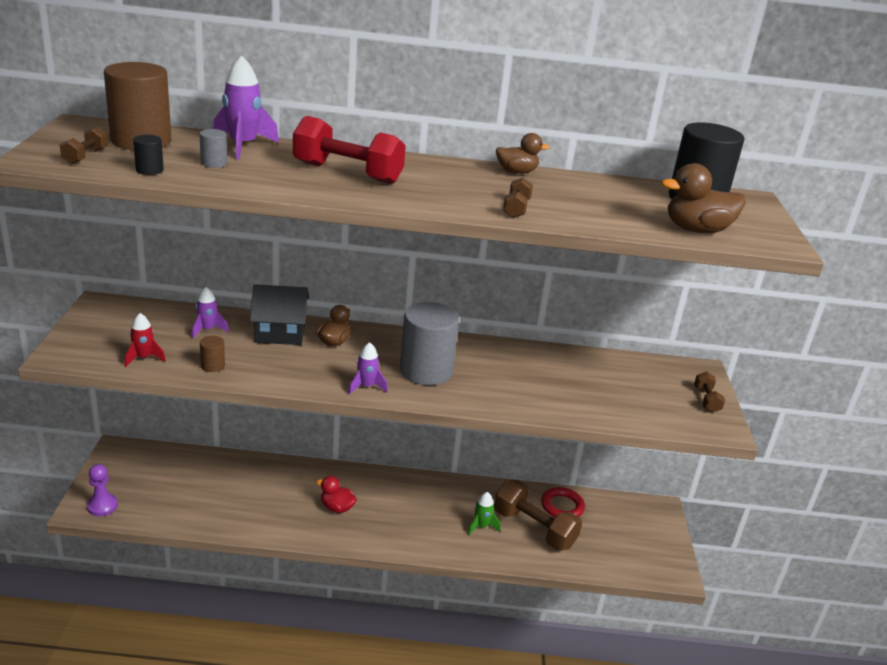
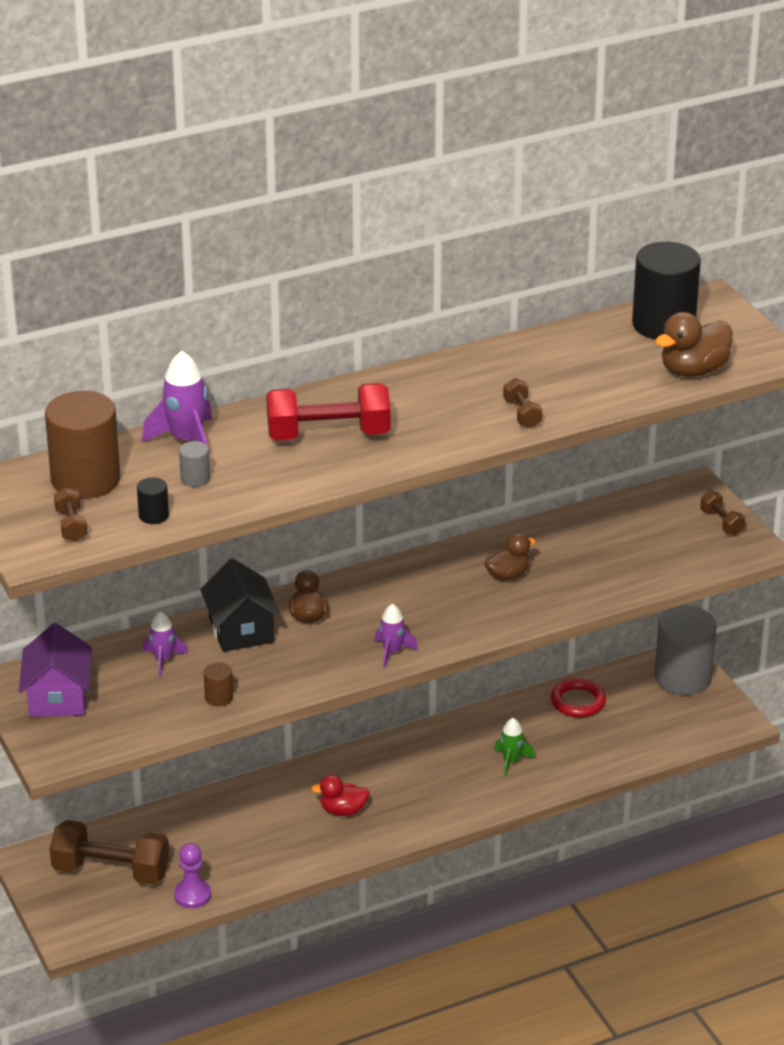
camera: 25 degrees left, 5 degrees up
(102, 506) = (88, 924): purple pawn -> purple pawn (192, 895)
(114, 324) = (58, 697): none -> purple house
(144, 358) = (140, 720): red rocket -> none
(280, 333) = (241, 630): black house -> black house turned 75 degrees counterclockwise
(426, 371) = (432, 609): grey cylinder -> grey cylinder (682, 678)
(516, 172) = (473, 359): brown duck -> brown duck (507, 575)
(534, 529) = (567, 739): brown dumbbell -> brown dumbbell (111, 871)

